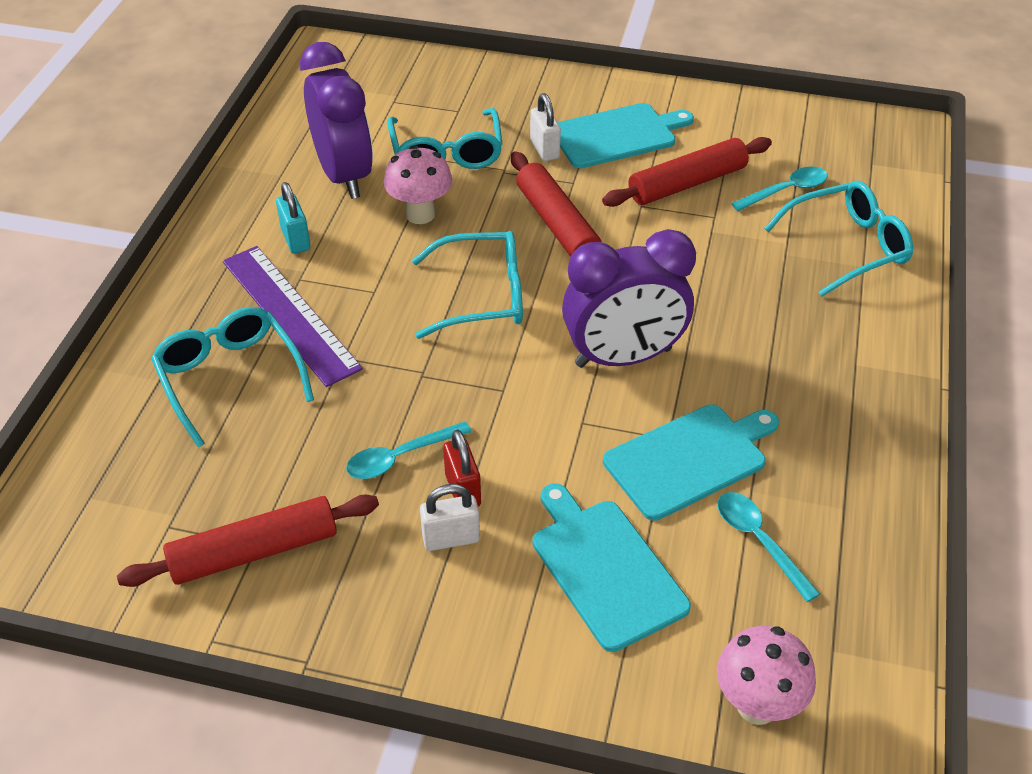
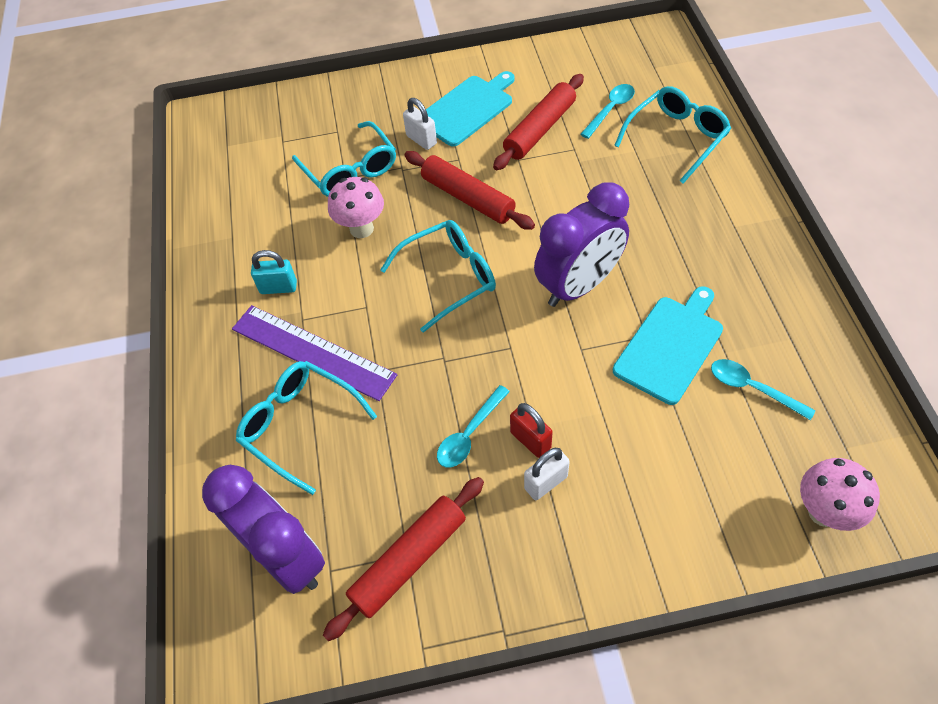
camera: 20 degrees left, 10 degrees up
(296, 240) = (278, 287): turquoise padlock -> turquoise padlock turned 45 degrees counterclockwise
(344, 175) = (283, 218): purple clock -> purple clock (286, 557)
(605, 568) = (665, 456): turquoise cutting board -> none

